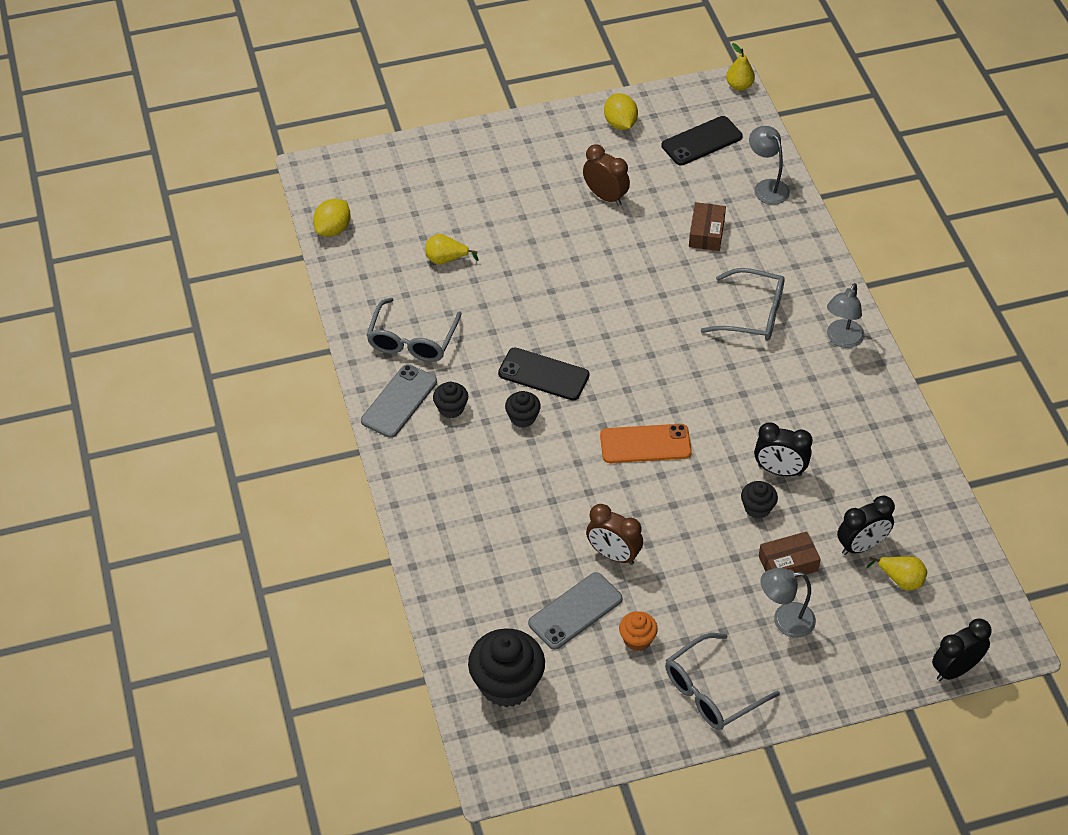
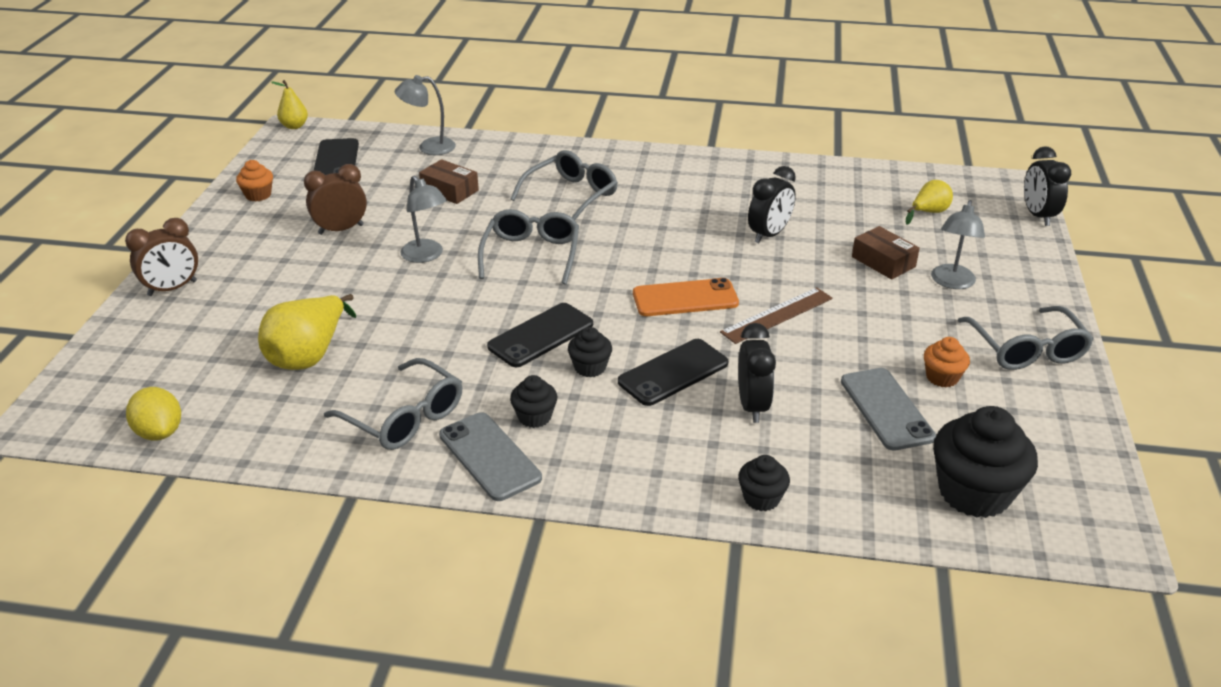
camera: 65 degrees left, 15 degrees down
(446, 259) = (309, 355): yellow pear -> yellow pear, size x1.73
(545, 468) = (673, 372): none -> black phone
(613, 555) = (820, 360): brown clock -> brown clock (172, 288)
(620, 123) = (258, 195): yellow lemon -> orange cupcake
(645, 325) = (531, 254): none -> grey glasses
(645, 444) = (685, 298): orange phone -> orange phone turned 60 degrees clockwise
(658, 510) = (777, 315): none -> brown ruler
(757, 508) = (807, 259): black cupcake -> black cupcake (761, 498)
(788, 564) = (883, 262): brown box -> brown box turned 45 degrees counterclockwise
(842, 340) = (639, 163): grey lamp -> grey lamp (426, 256)
(861, 546) = (881, 220): black clock -> black clock (752, 406)

